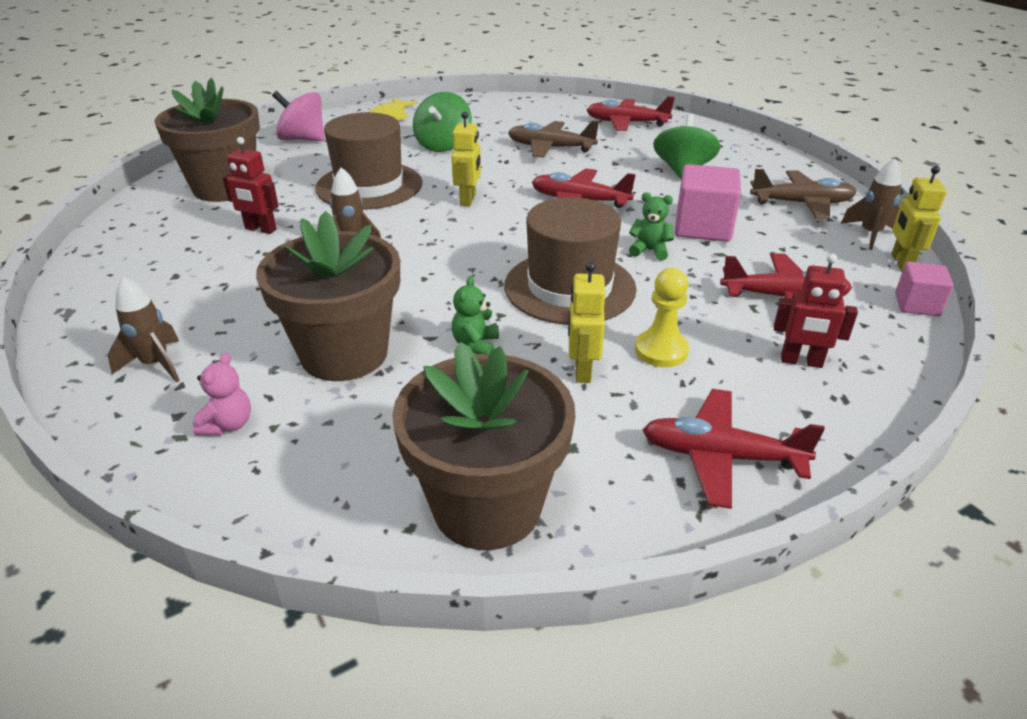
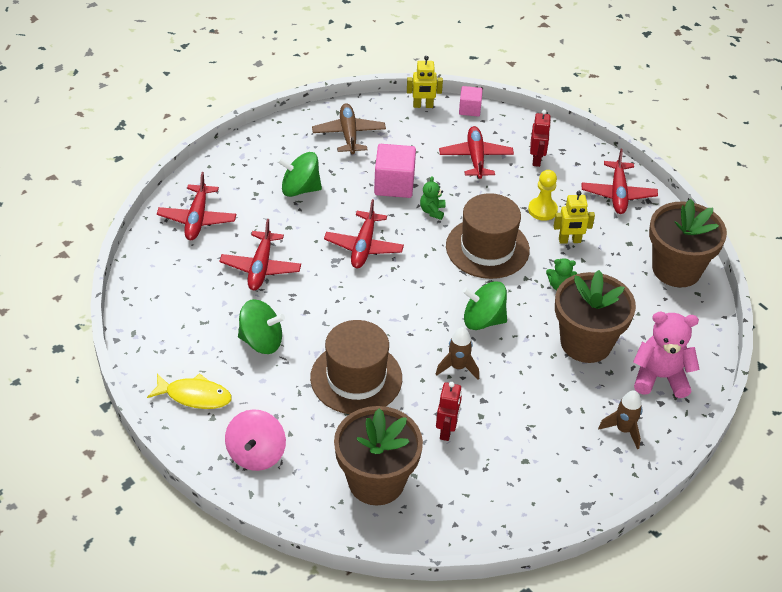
camera: 100 degrees left, 10 degrees up
(228, 425) = (660, 377): pink teddy bear -> pink teddy bear, size x1.96
(426, 269) = (483, 320): none -> green spinning top
(468, 199) = (372, 310): yellow robot -> none
(550, 148) = (260, 267): brown plane -> red plane
(870, 234) = (389, 111): brown rocket -> none

